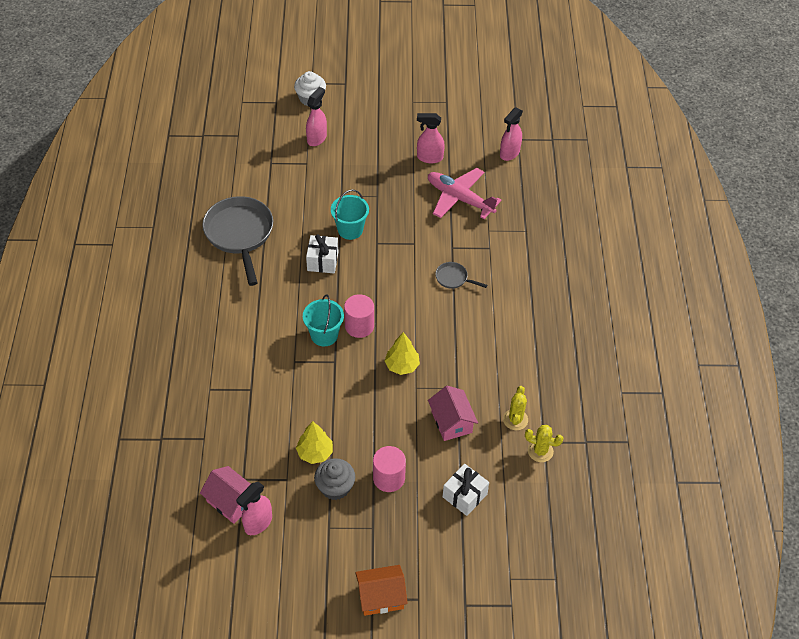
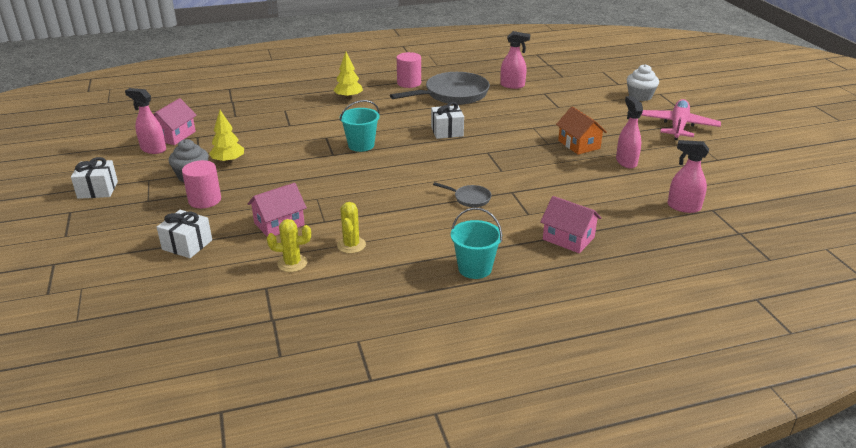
camera: 75 degrees right, 20 degrees down
(317, 138) = (593, 106): pink spray bottle -> pink spray bottle (512, 85)
(334, 575) = (97, 190): none -> white gift
(350, 230) = (494, 137): turquoise bucket -> turquoise bucket (474, 268)
(359, 326) = (380, 159): pink cylinder -> pink cylinder (409, 83)
(381, 596) = (71, 216): orange house -> orange house (579, 144)
(402, 366) = (341, 187): yellow tree -> yellow tree (348, 97)
(453, 278) = (470, 198): grey pan -> grey pan turned 105 degrees clockwise
(459, 198) = (584, 186): pink plane -> pink plane (678, 126)
(531, 235) = (568, 238): none -> pink house
(540, 451) = (252, 286): yellow cactus -> yellow cactus (351, 245)

